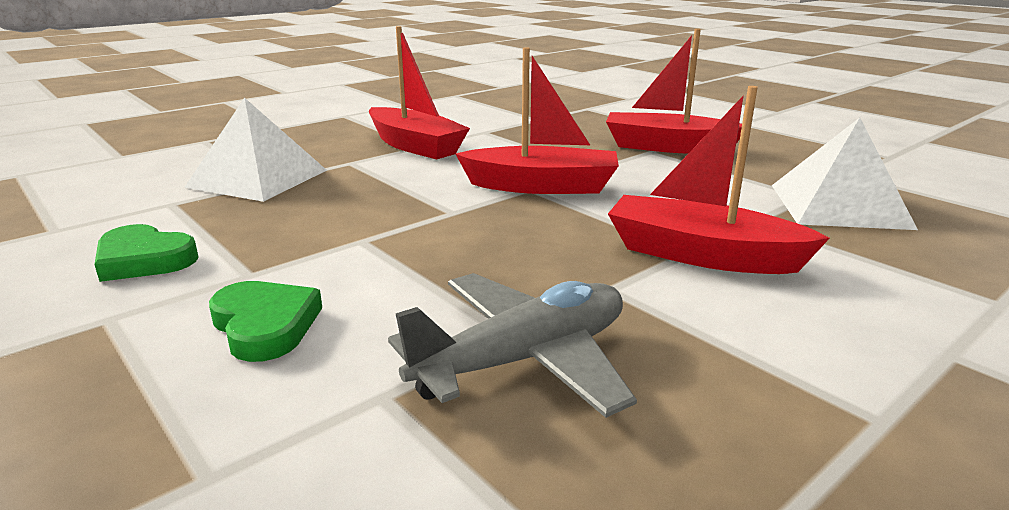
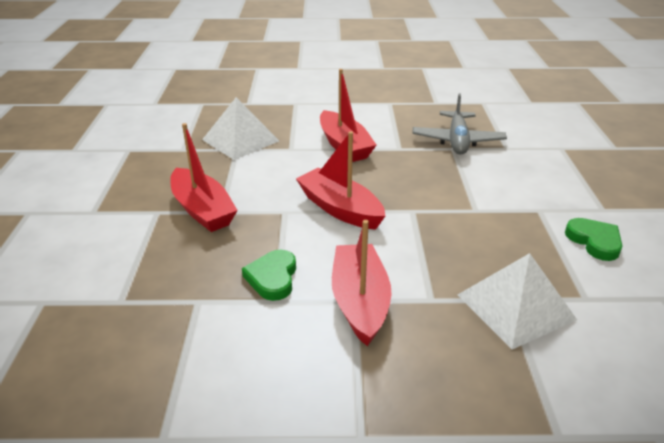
camera: 140 degrees left, 10 degrees up
(265, 325) = (537, 182): green heart -> green heart (272, 278)
(524, 360) = (457, 141): grey plane -> grey plane turned 90 degrees counterclockwise

